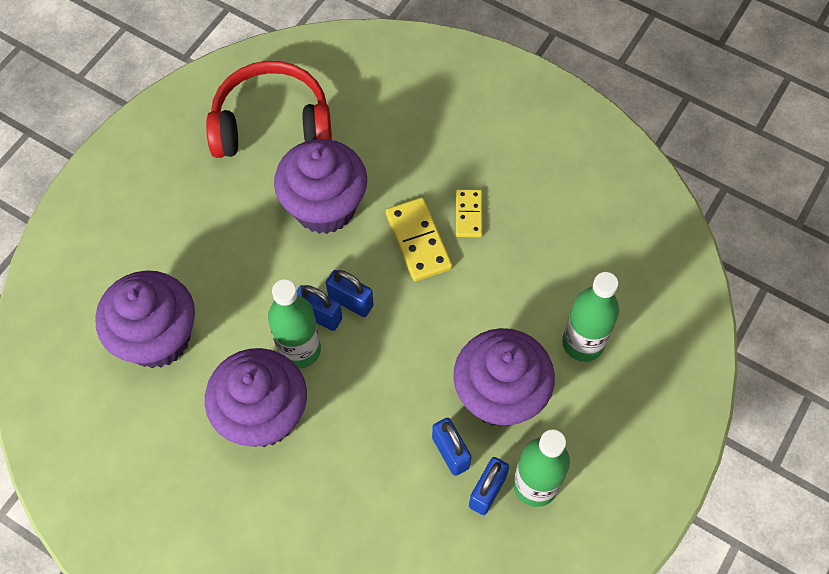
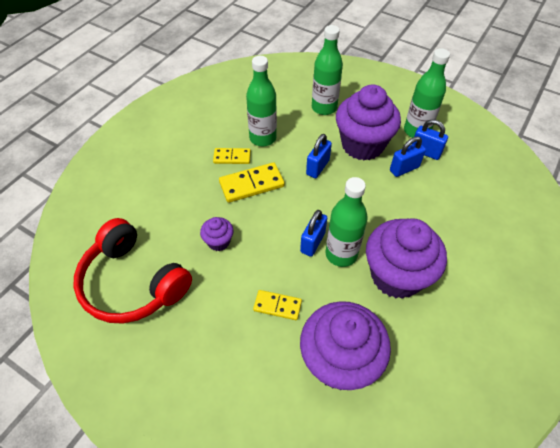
camera: 90 degrees left, 10 degrees down
(231, 274) = (277, 306): none -> yellow domino
(272, 124) = (132, 283): red headphones -> red headphones turned 45 degrees counterclockwise
(324, 207) = (218, 242): purple cupcake -> purple cupcake, size x0.45
(351, 302) = (300, 223): blue padlock -> blue padlock (317, 167)
(509, 253) = (263, 138): none -> green bottle

